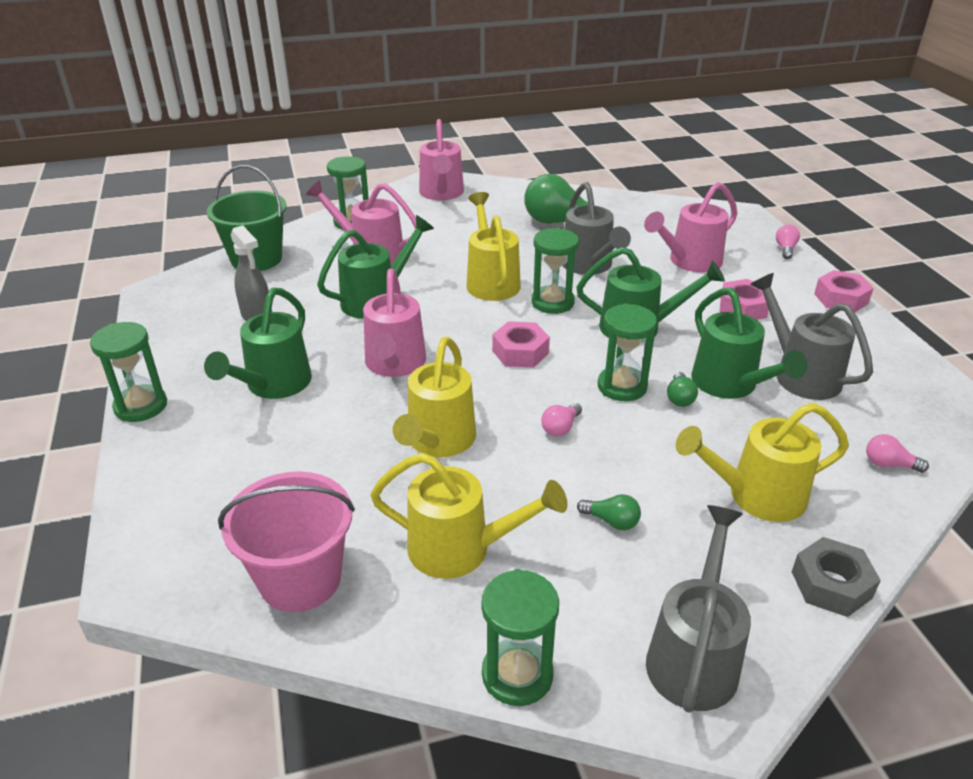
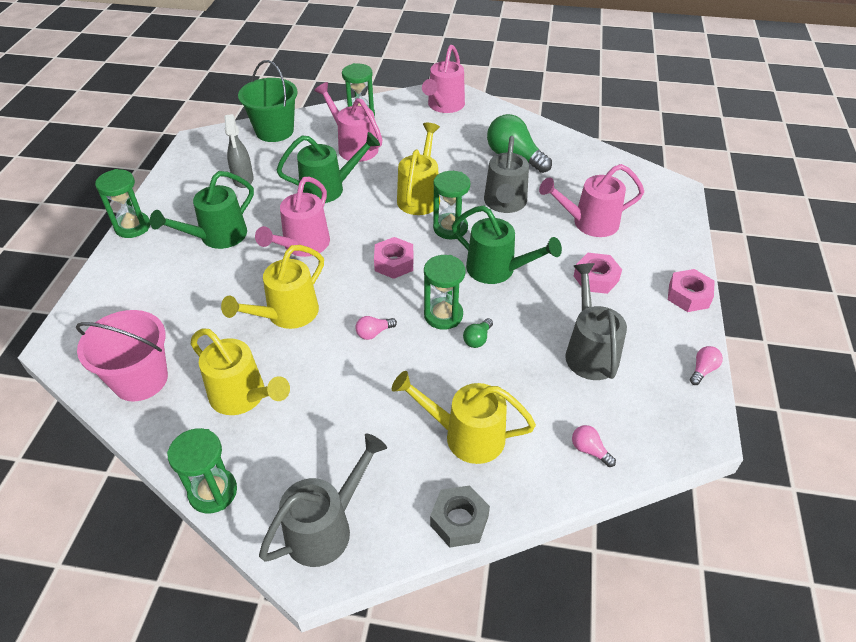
camera: 25 degrees right, 10 degrees up
(611, 521) = (351, 415): green light bulb -> none
(730, 385) = (525, 342): green watering can -> none
(785, 249) = (683, 234): pink light bulb -> pink light bulb (702, 370)

